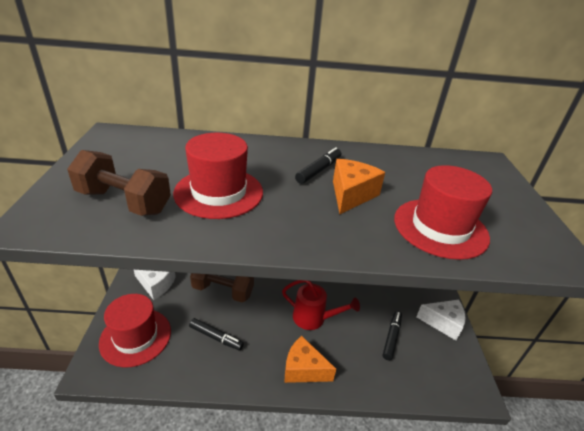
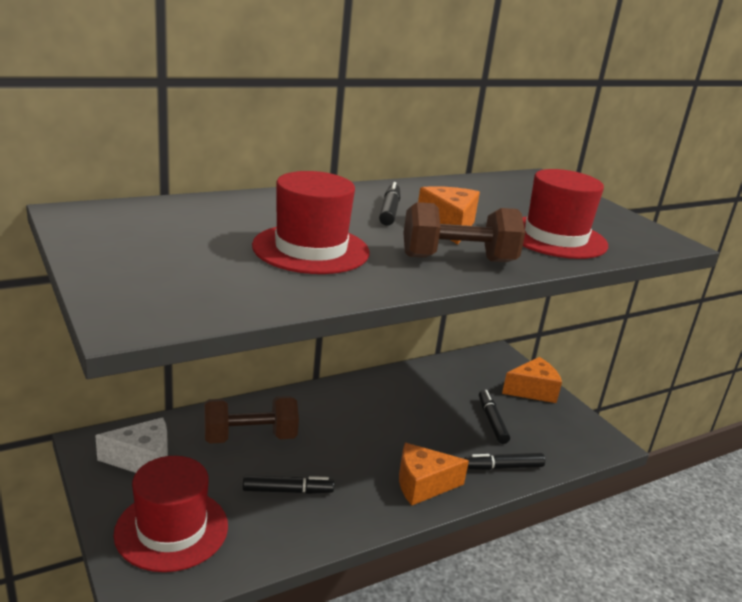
camera: 30 degrees left, 10 degrees down
(124, 202) = (213, 278): brown dumbbell -> brown dumbbell (458, 259)
(314, 318) = (393, 430): red watering can -> none
(373, 379) = (503, 467): none -> black marker
(443, 323) = (532, 390): white cheese -> orange cheese

